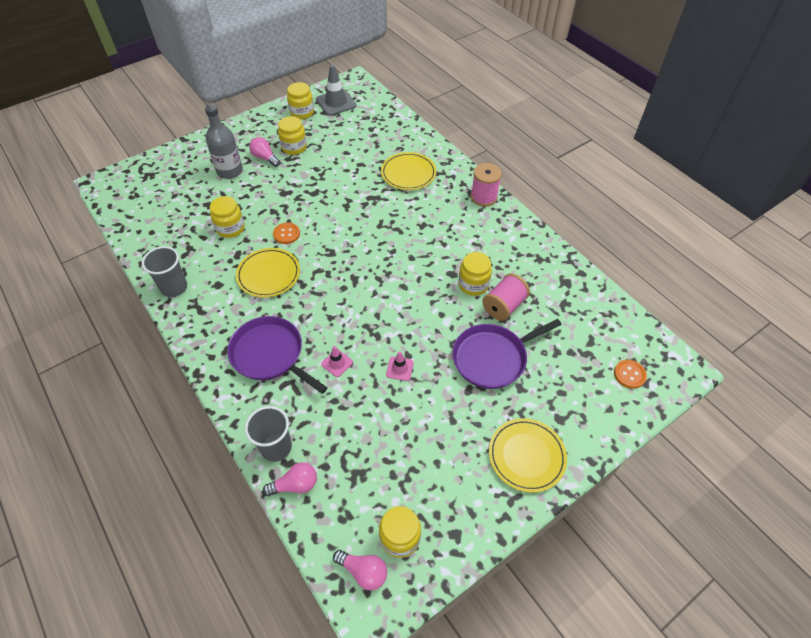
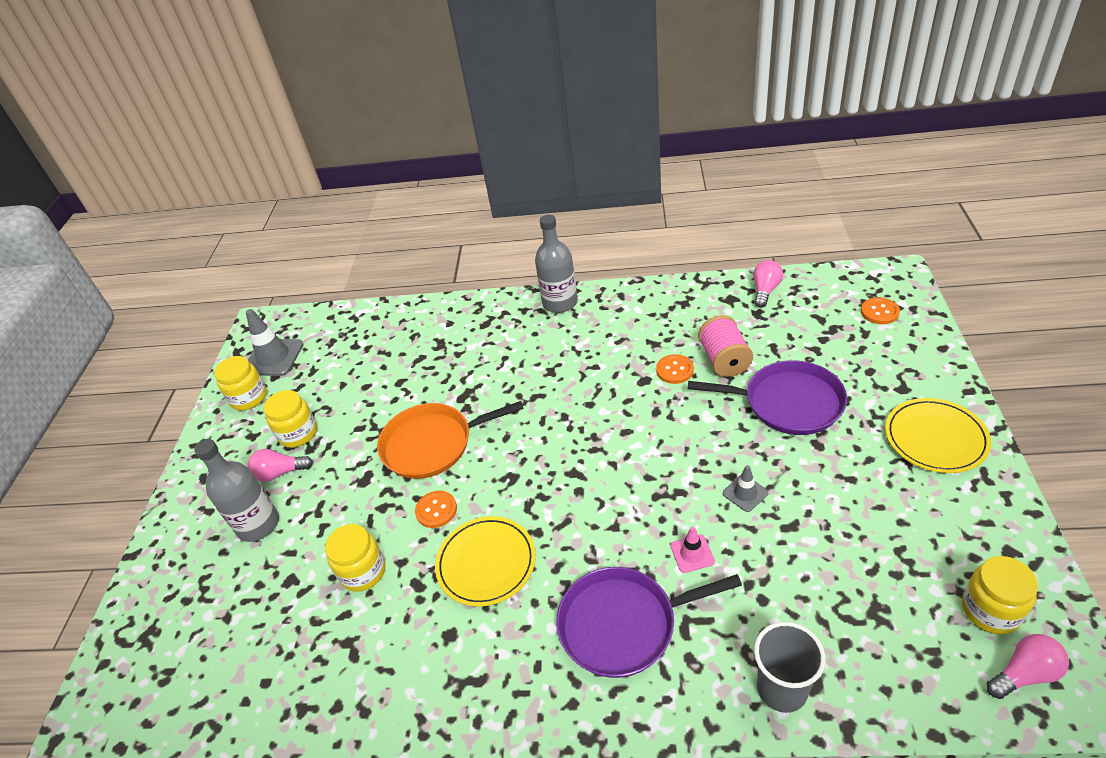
camera: 45 degrees left, 10 degrees down
(174, 287) = (403, 698): grey cup -> none
(295, 485) = (856, 693): pink light bulb -> pink light bulb (765, 290)
(328, 205) = (432, 444): none -> orange pan
(399, 368) = (745, 493): pink traffic cone -> grey traffic cone
(408, 173) = (461, 346): yellow plate -> none
(473, 284) = (674, 370): yellow jar -> orange button
(484, 197) = (560, 303): pink spool -> grey bottle
(492, 358) = (788, 403): purple pan -> purple pan turned 90 degrees counterclockwise

